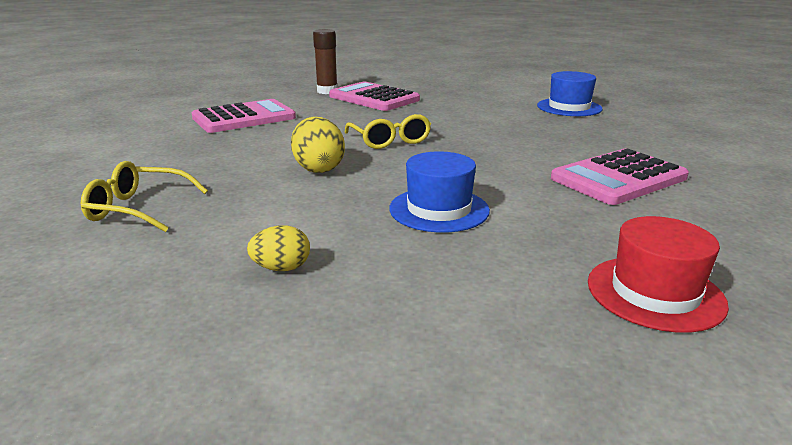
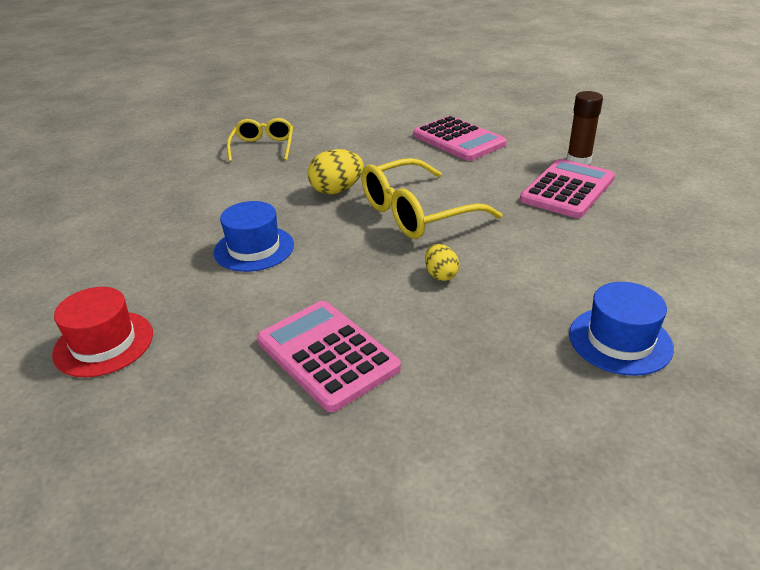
camera: 85 degrees right, 10 degrees up
(281, 268) = (178, 202): yellow egg -> yellow egg (441, 275)
(390, 140) = (416, 213): yellow glasses -> yellow glasses, size x1.61

